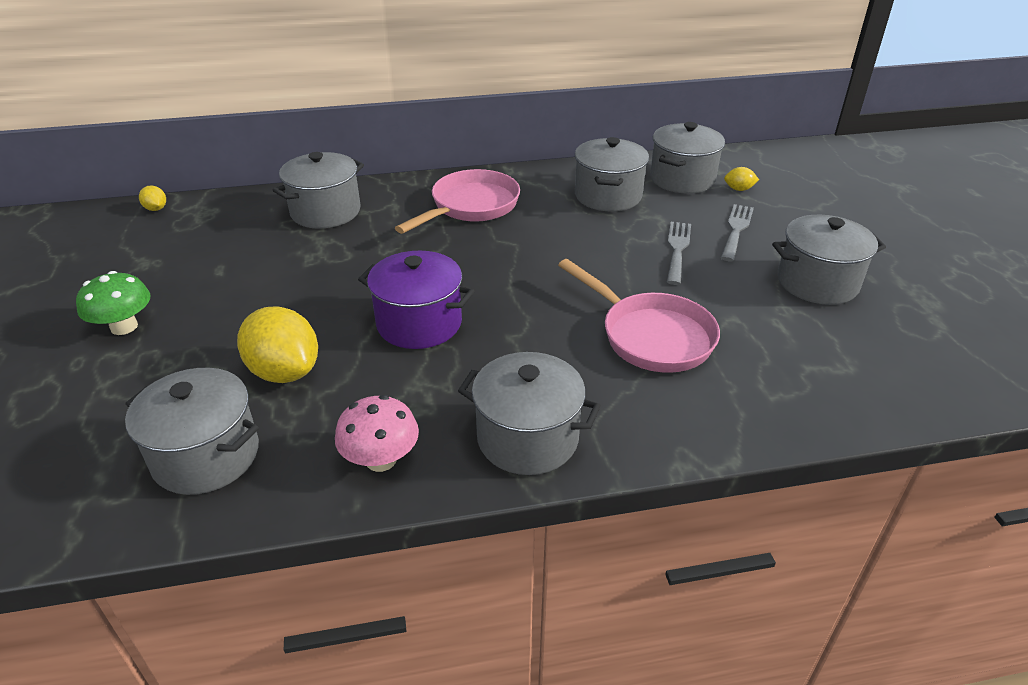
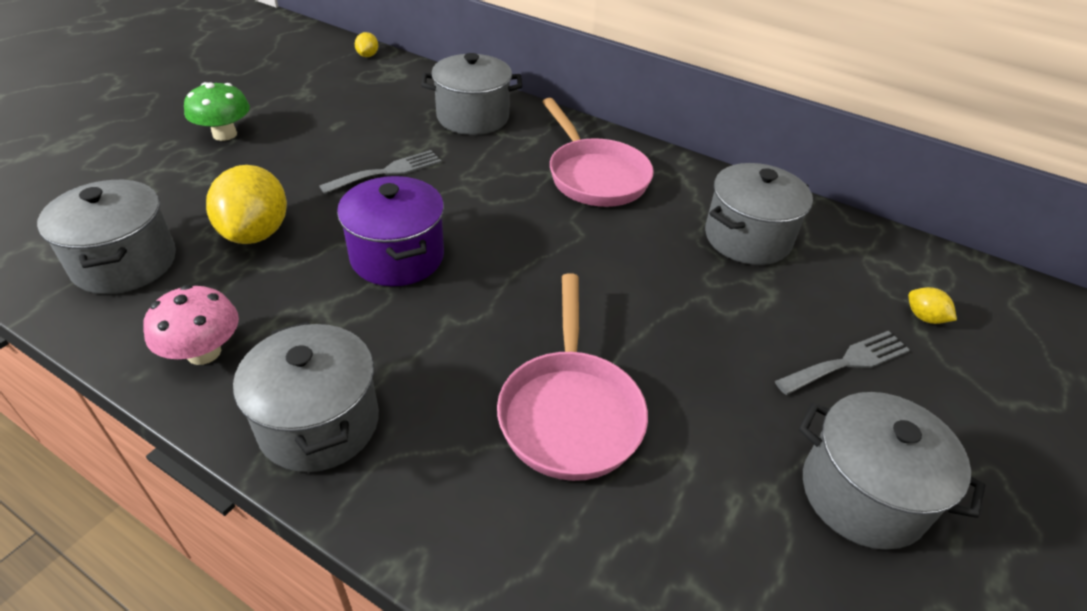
camera: 40 degrees right, 5 degrees up
(470, 207) = (594, 176): pink pan -> pink pan turned 75 degrees clockwise
(677, 249) = (739, 340): grey fork -> grey fork (387, 171)
(682, 179) = (865, 266): grey pot -> none

